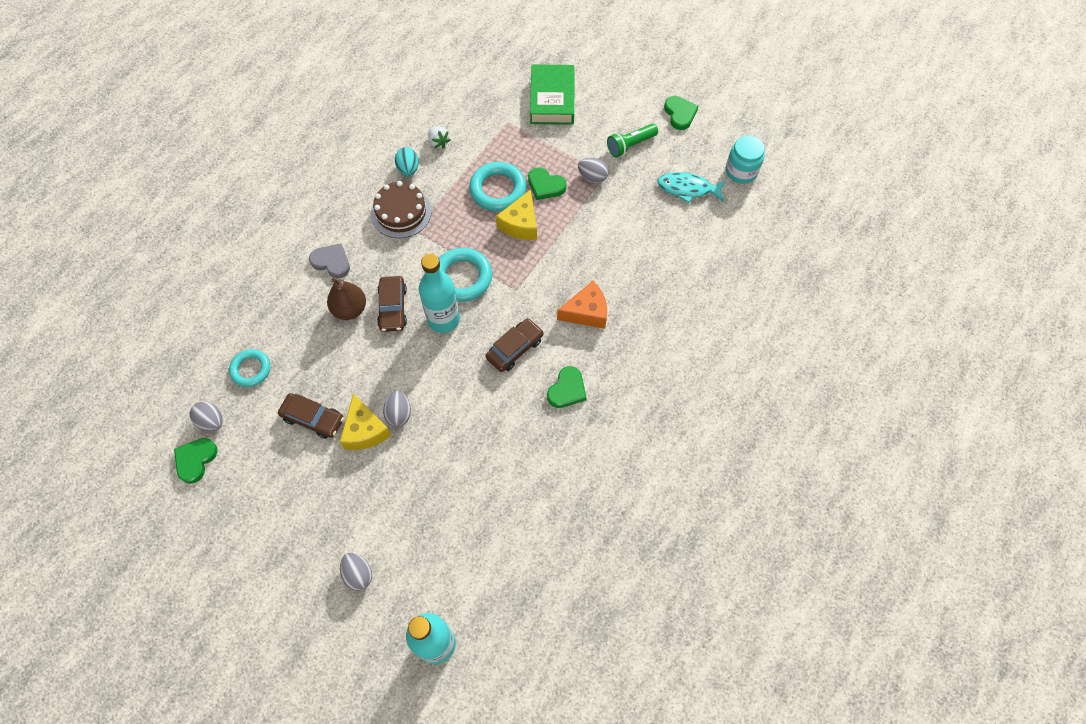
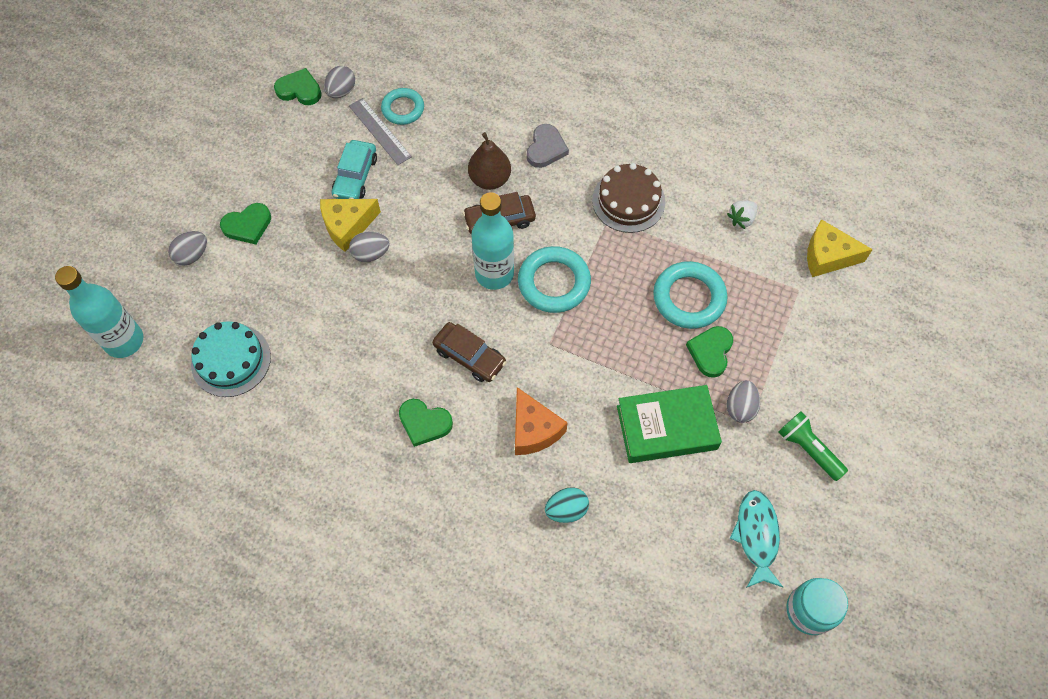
camera: 80 degrees right, 0 degrees up
(269, 392) = (380, 131): none -> grey ruler
(313, 418) = (355, 176): brown car -> turquoise car
(408, 169) = (692, 195): turquoise egg -> turquoise egg (566, 510)
(478, 543) = (231, 360): none -> turquoise cake
(520, 224) = (644, 333): yellow cheese -> yellow cheese (827, 256)
(552, 99) = (853, 337): green book -> green book (666, 428)
(680, 114) = (885, 511): green heart -> green heart (248, 225)

